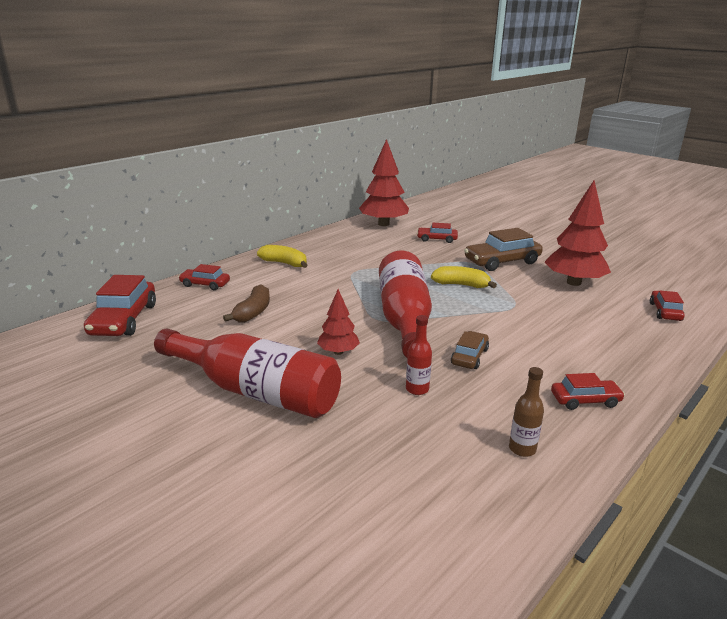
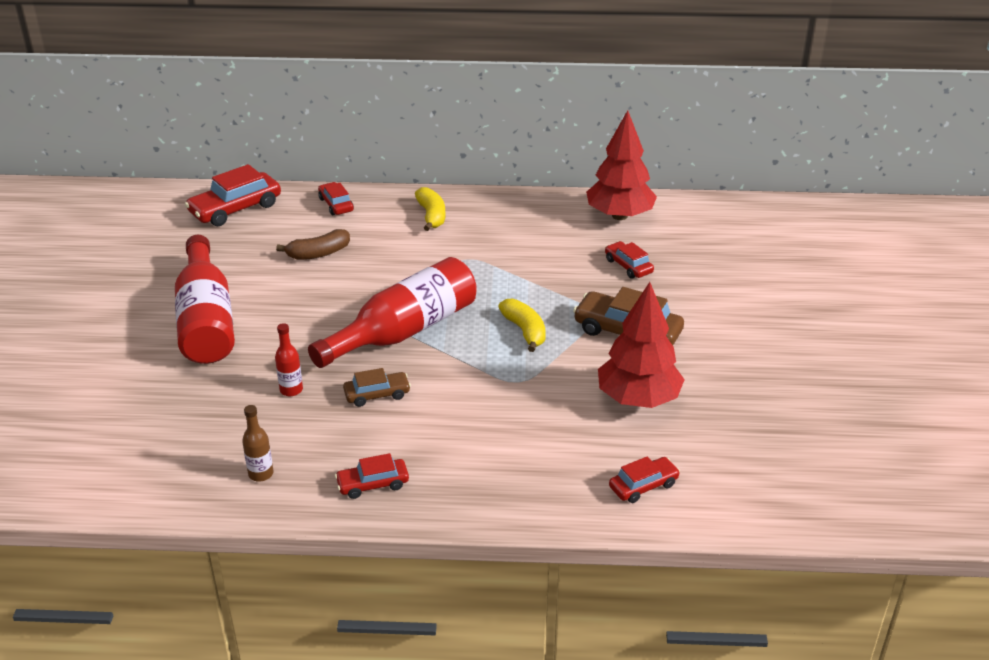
camera: 50 degrees right, 10 degrees up
(338, 352) = (304, 326): red tree -> none
(585, 400) = (373, 484): red car -> red car turned 120 degrees clockwise

